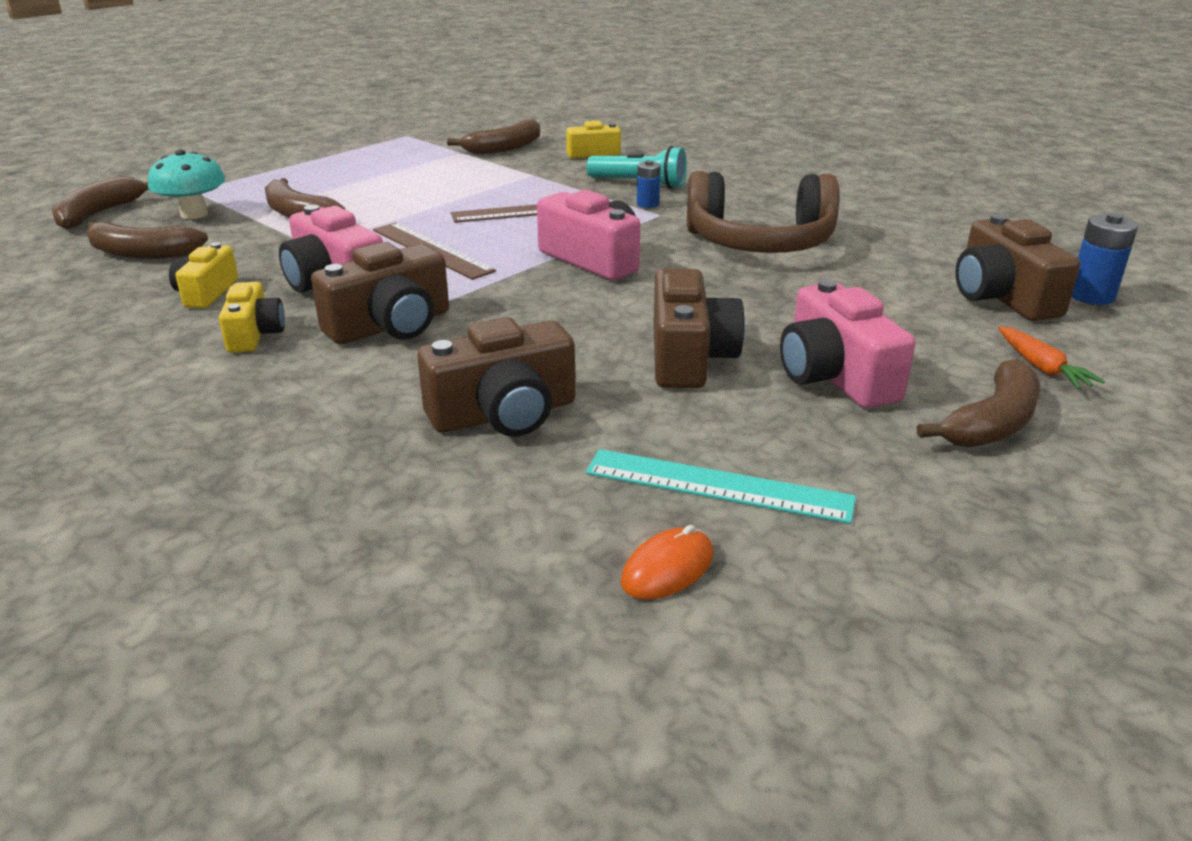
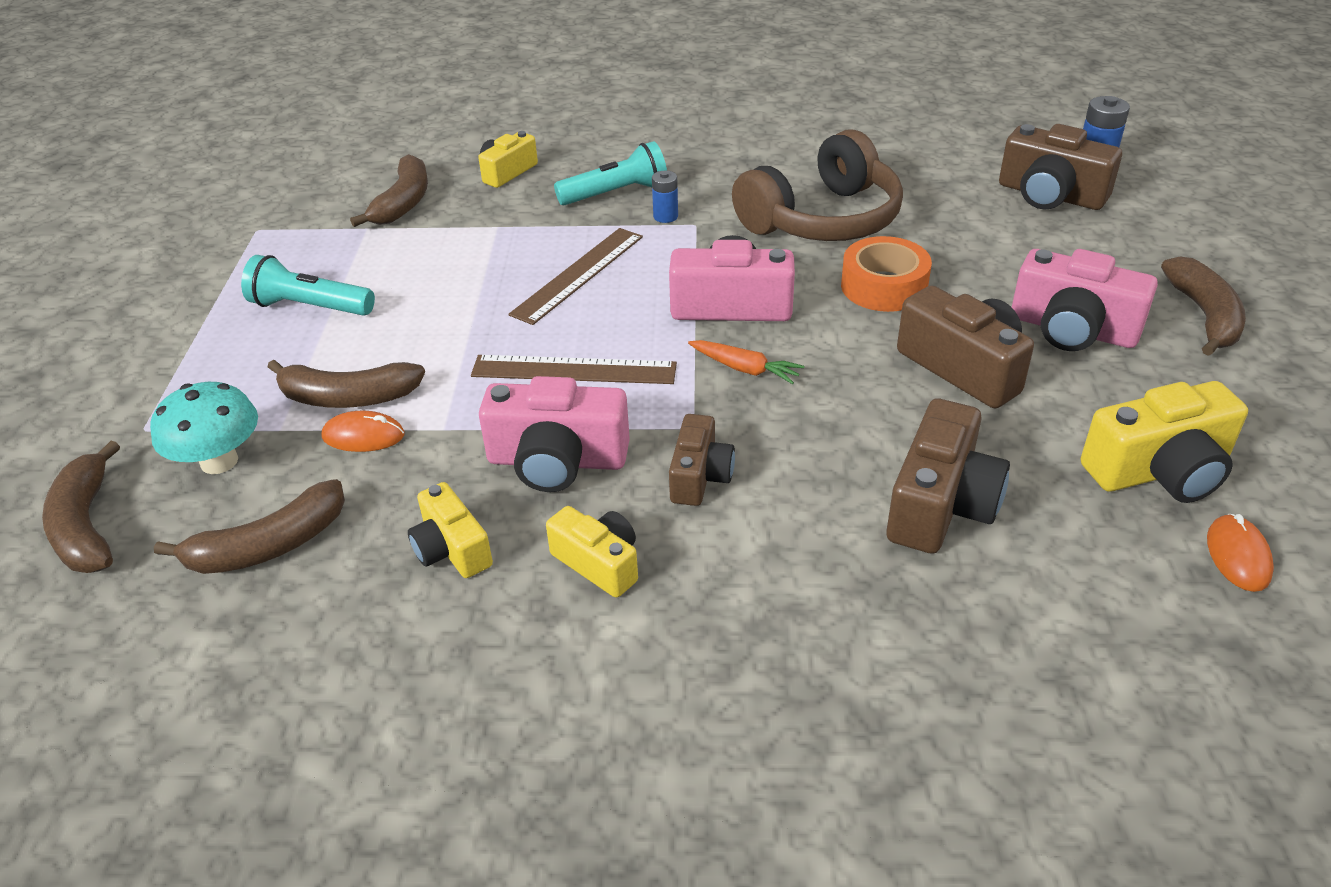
camera: 40 degrees left, 10 degrees up
(271, 232) = (363, 436): none -> orange mouse
(362, 173) = (310, 307): none -> turquoise flashlight
(390, 326) = (699, 476): brown camera -> brown camera, size x0.62
(718, 486) = (1159, 470): turquoise ruler -> yellow camera
(726, 292) = (884, 286): none -> orange tape
(1041, 367) = (1160, 250): orange carrot -> orange carrot (745, 369)

